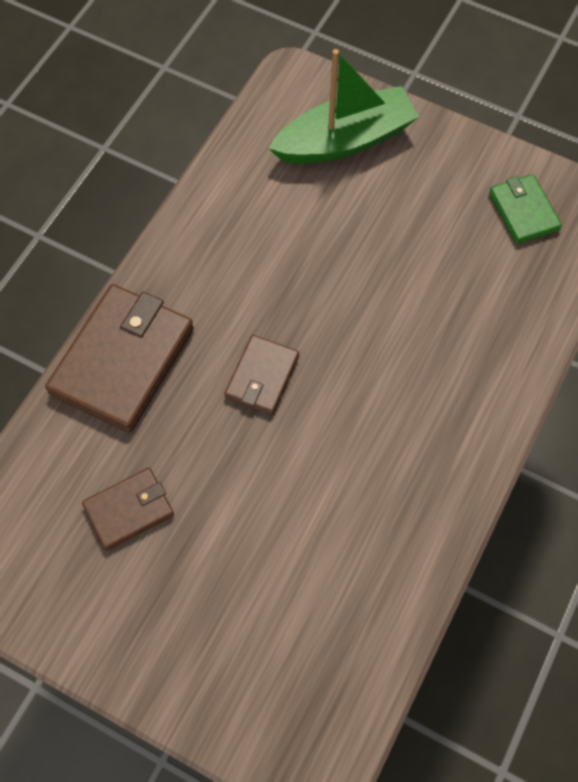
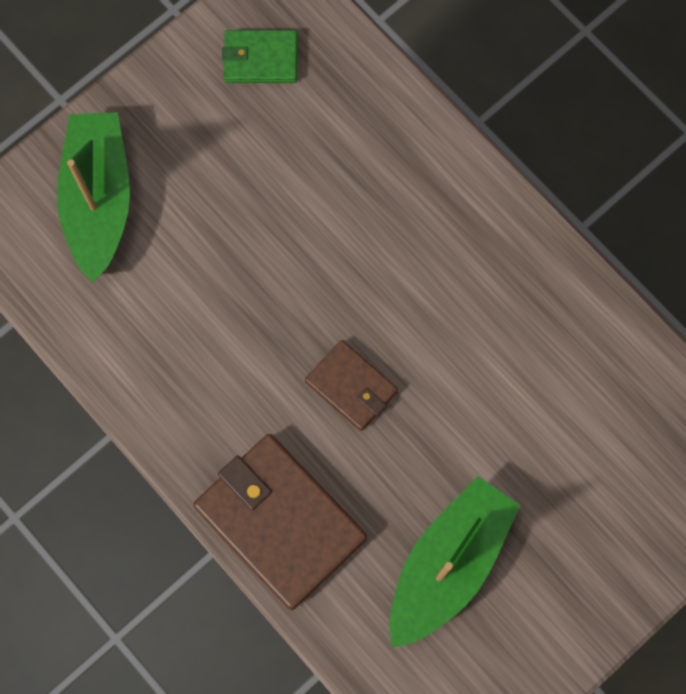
camera: 70 degrees left, 10 degrees up
(129, 510) = (448, 564): brown wallet -> green boat

